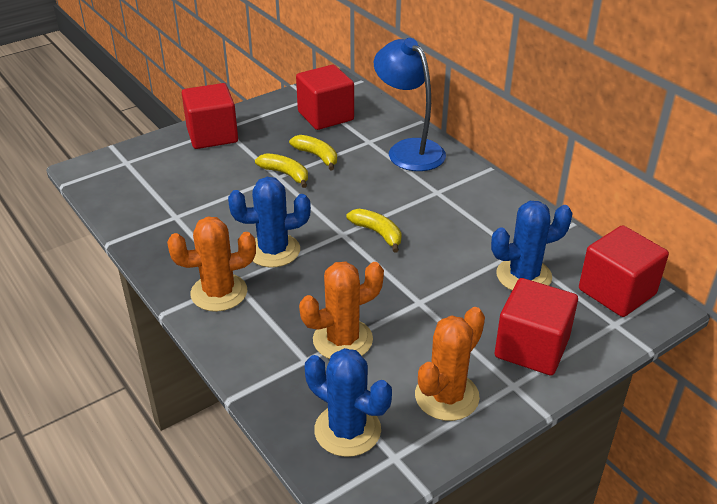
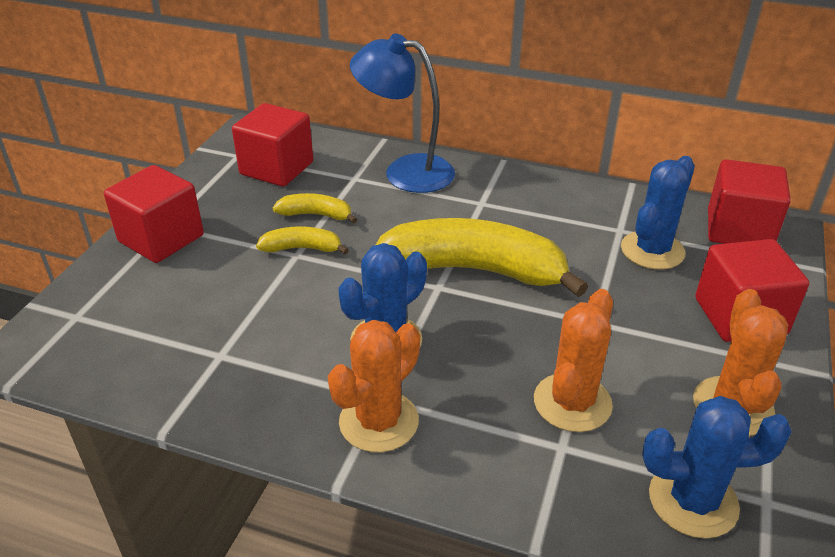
camera: 35 degrees left, 0 degrees up
(378, 233) = (474, 270): yellow banana -> yellow banana, size x2.21

